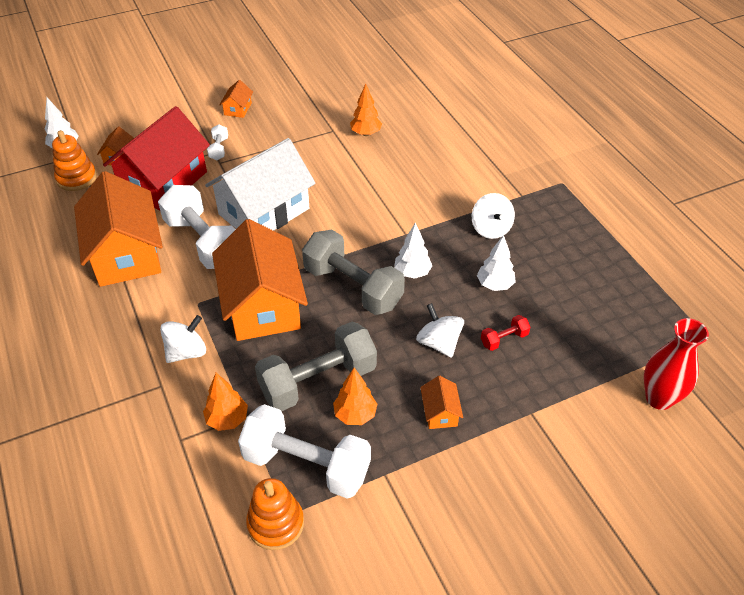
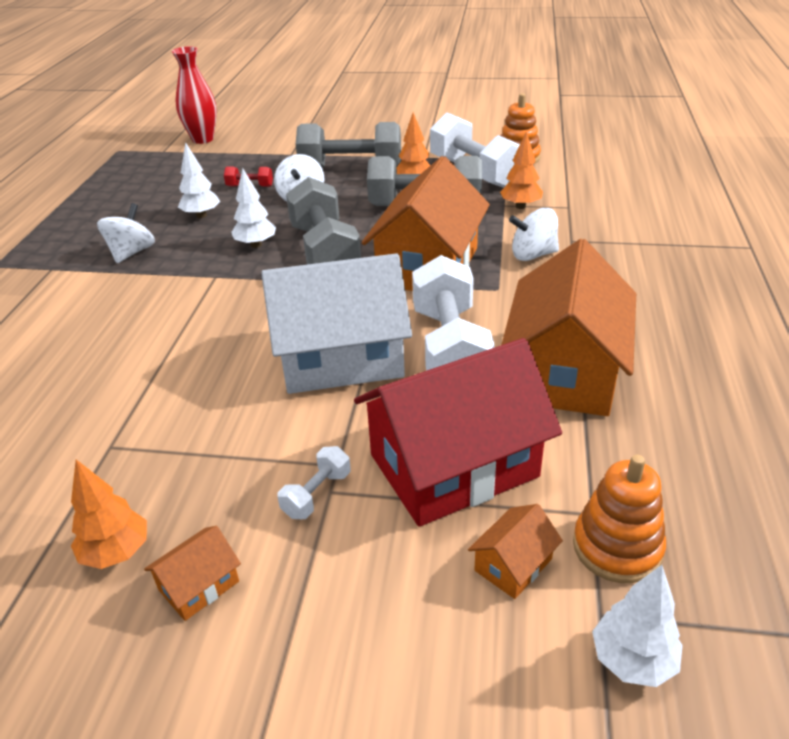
camera: 145 degrees left, 10 degrees down
(366, 133) = (75, 418): orange tree -> orange tree (117, 553)
(440, 412) = (351, 169): orange house -> grey dumbbell

